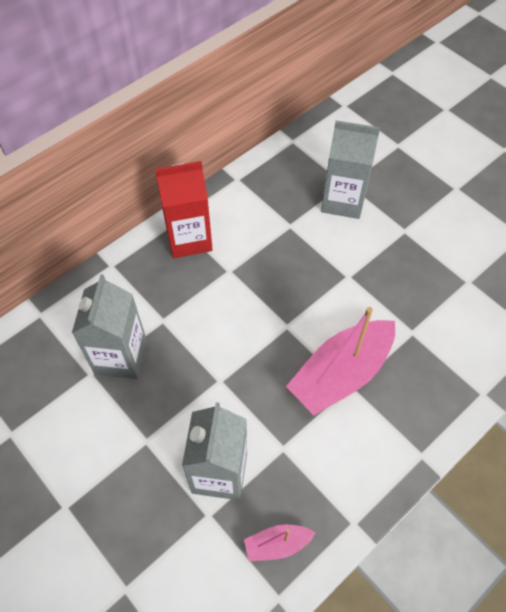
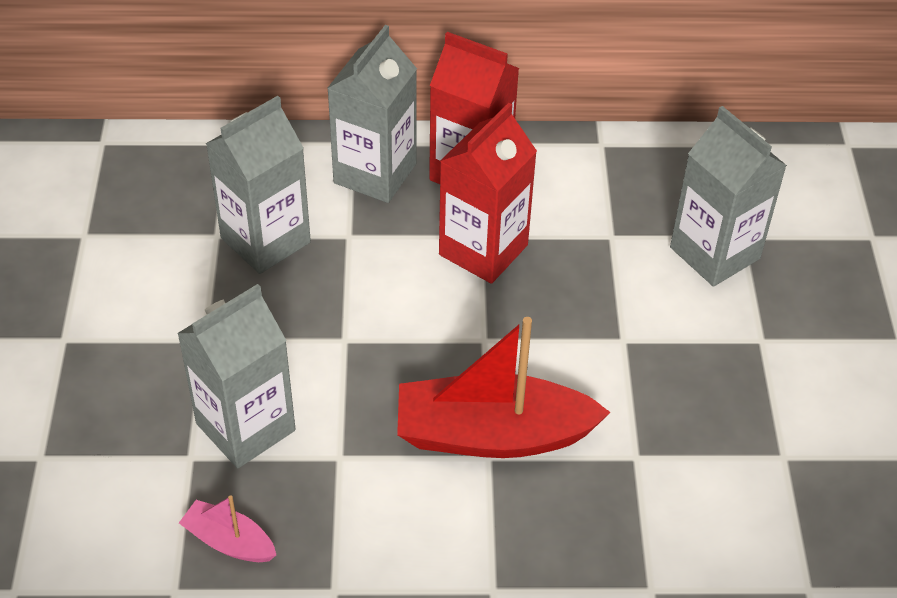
camera: 40 degrees right, 10 degrees down
(141, 274) = (375, 173): none -> grey carton
(238, 277) = (483, 250): none -> red carton
(341, 374) = (492, 434): pink boat -> red boat

